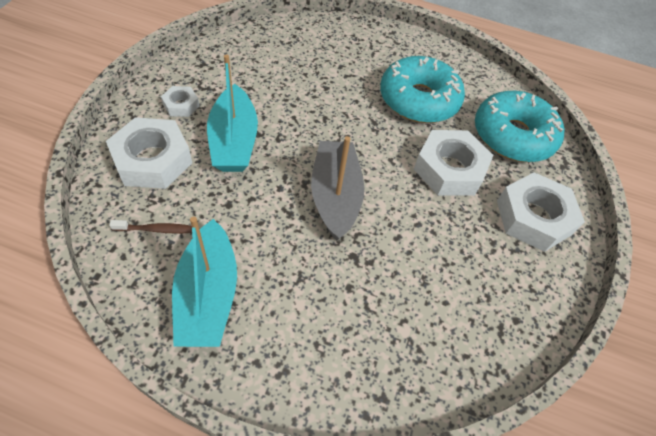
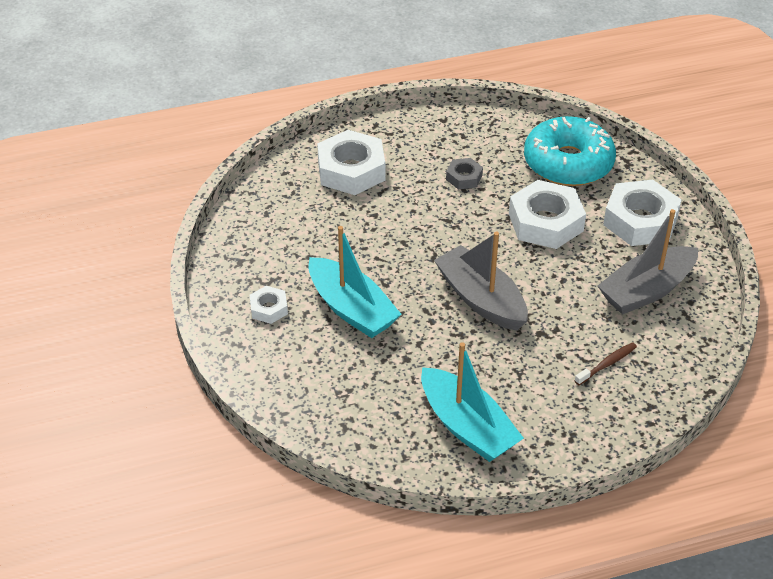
camera: 30 degrees left, 10 degrees down
(152, 160) = (304, 366): white nut -> white nut (351, 170)
(157, 229) = (374, 411): brown toothbrush -> brown toothbrush (607, 364)
(418, 100) = (464, 177): turquoise donut -> grey nut
(483, 282) = (646, 290): none -> grey boat

